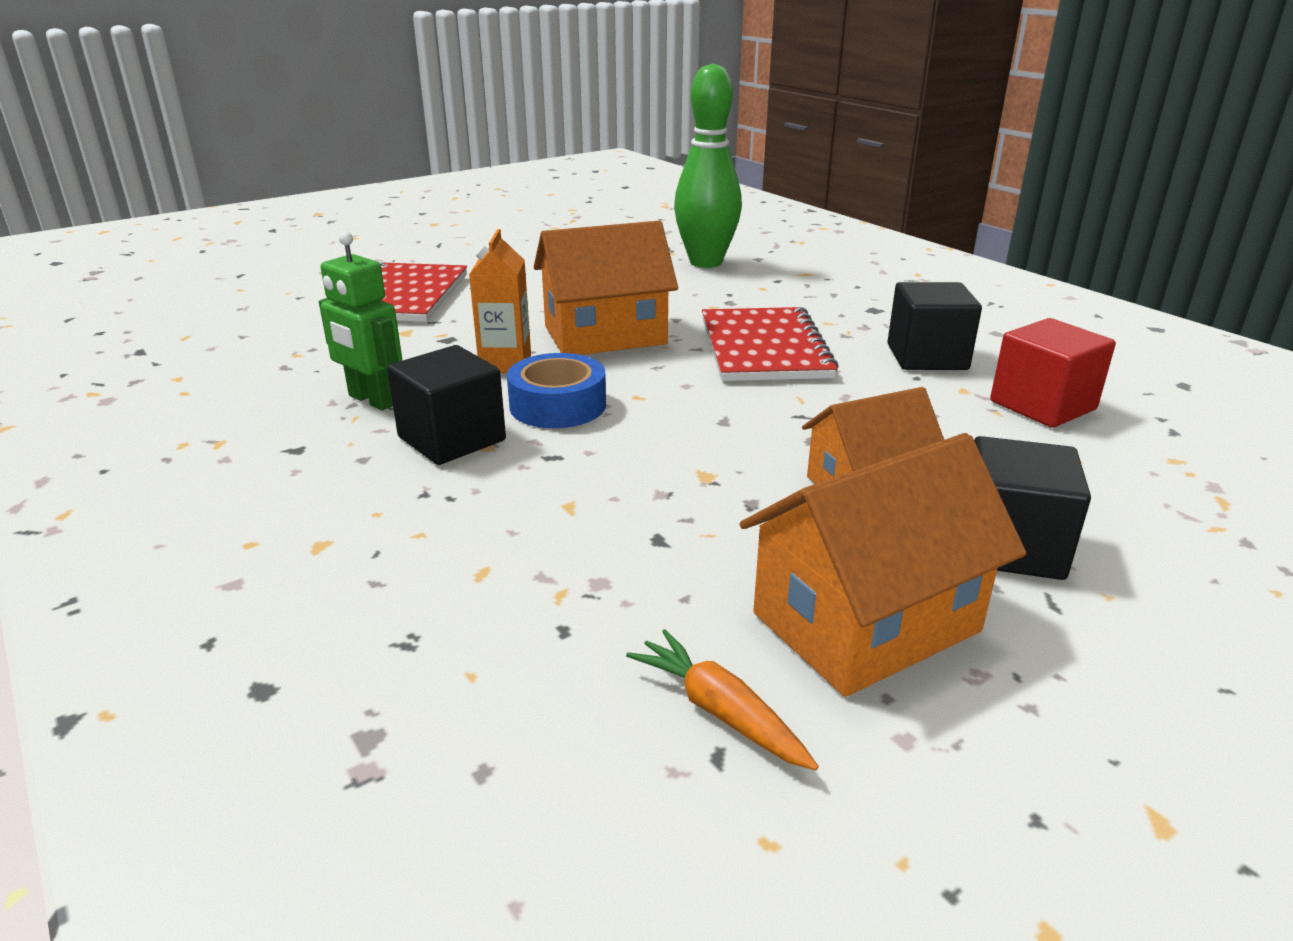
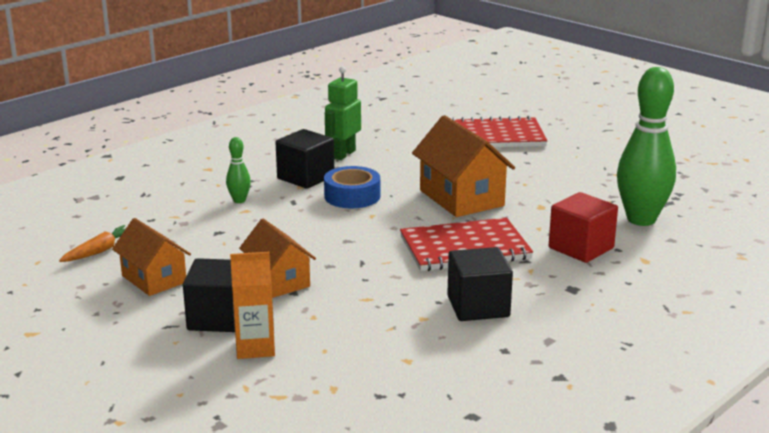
camera: 80 degrees right, 5 degrees down
(505, 363) = (403, 177): orange carton -> orange carton (255, 348)
(519, 510) = (239, 200): none -> green bowling pin
(866, 622) = (154, 279): orange house -> orange house, size x0.66
(1042, 405) = (406, 346): red cube -> red cube (581, 248)

